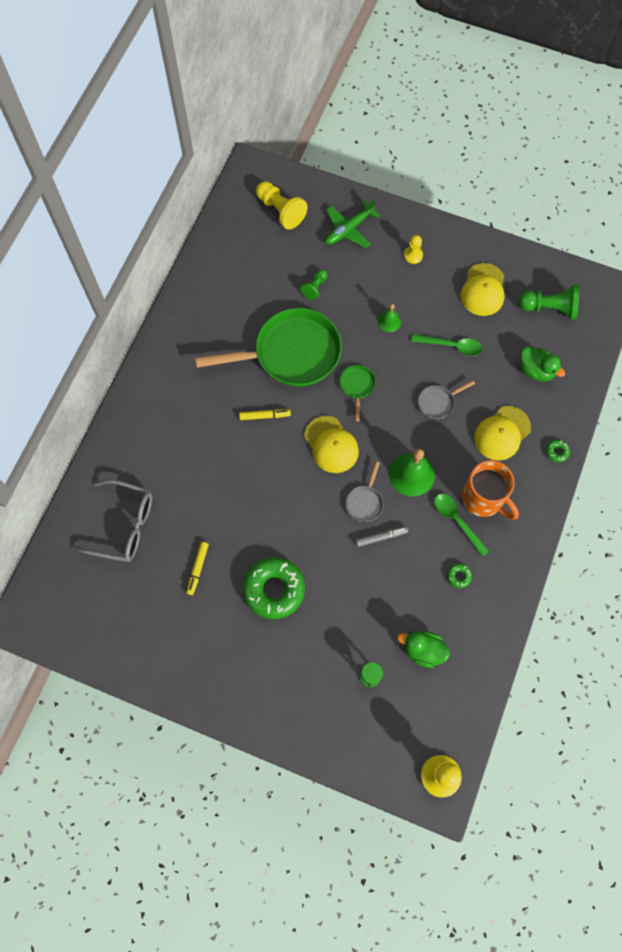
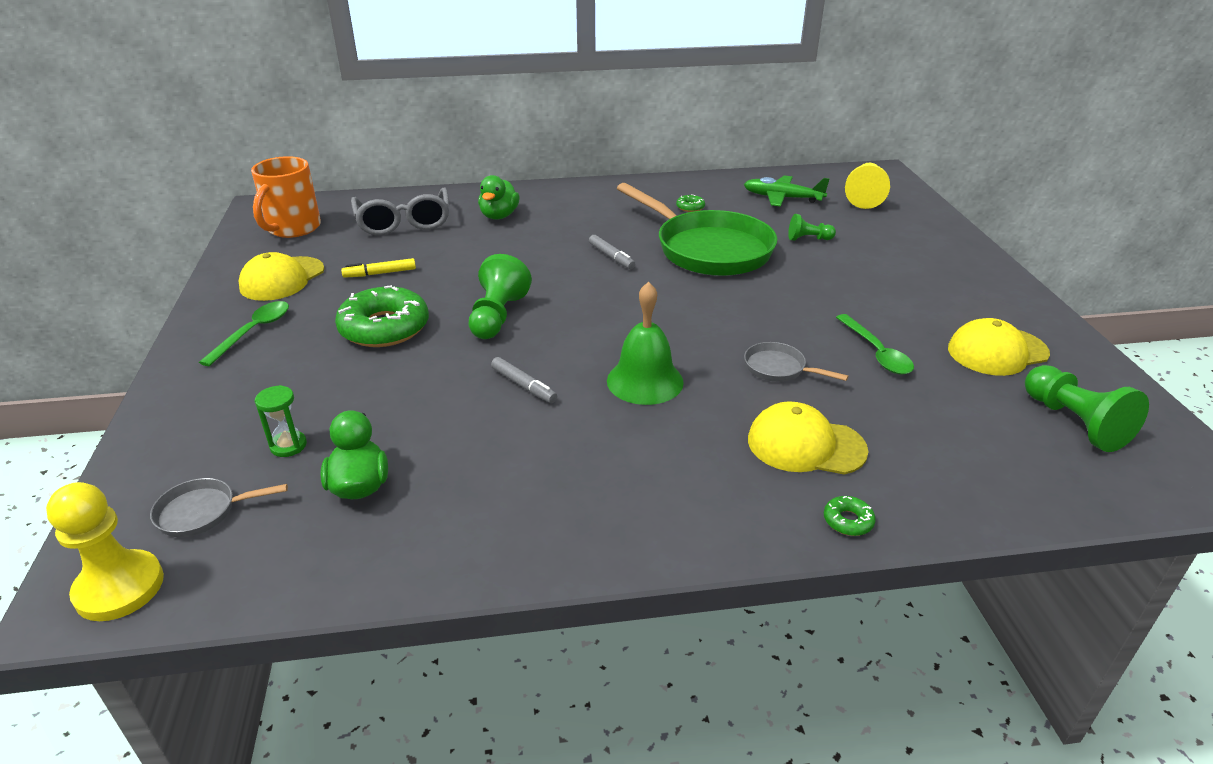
camera: 60 degrees right, 35 degrees down
(265, 416) = (611, 257): yellow marker -> grey marker
(299, 519) = (497, 316): none -> green pawn
(331, 445) = (621, 307): yellow cap -> yellow cap (282, 279)
(348, 229) = (910, 237): green plane -> green plane (782, 198)
(357, 386) = (721, 301): green pan -> none
(365, 502) = (565, 356): grey pan -> grey pan (202, 512)
(389, 321) = (839, 296): green bell -> none
(413, 255) = (951, 285): yellow pawn -> none
(457, 521) = (611, 448): green spoon -> green spoon (253, 332)
(459, 576) = (517, 482): green donut -> green donut (690, 207)
(484, 499) = (675, 464): orange mug -> orange mug (293, 228)
(536, 370) = (954, 444): green duck -> green duck (499, 216)

